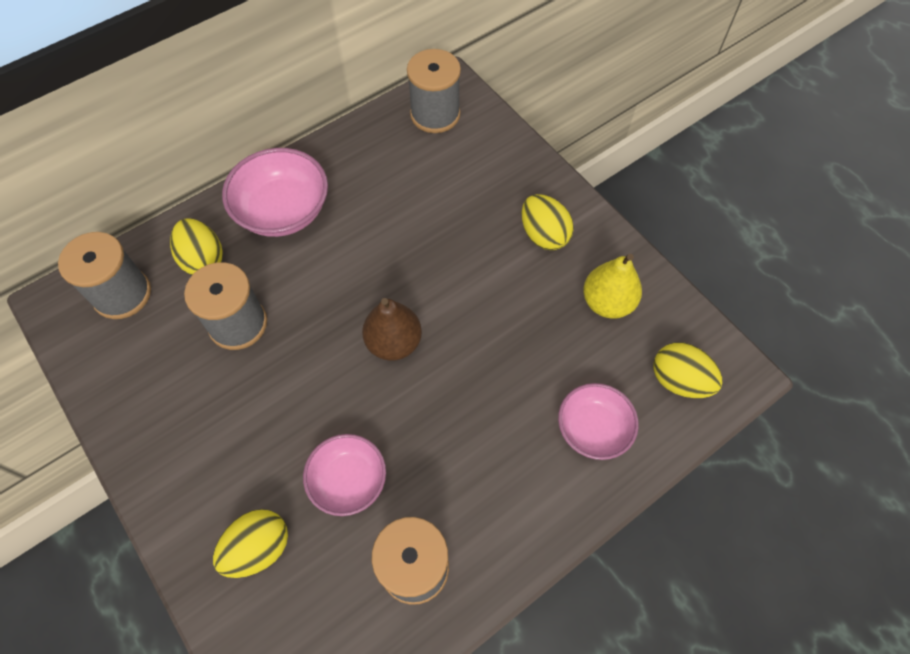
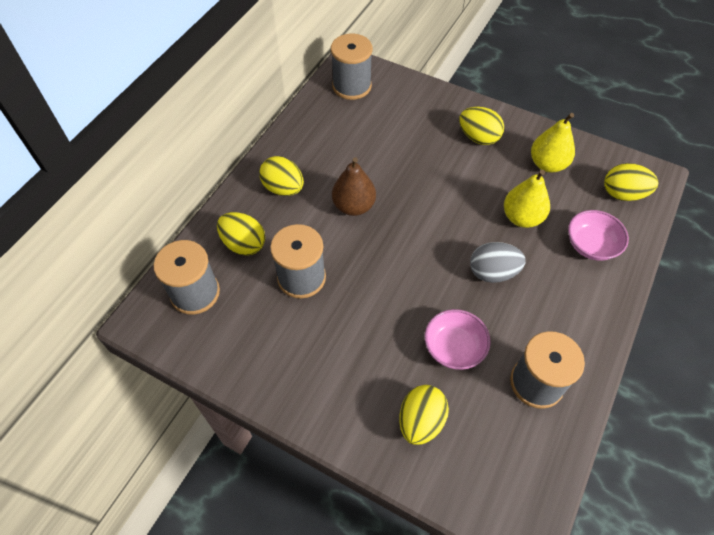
camera: 25 degrees left, 5 degrees down
(283, 211) = (283, 188): pink bowl -> yellow egg
(394, 342) = (424, 245): brown pear -> brown pear (353, 206)
(451, 411) = (492, 272): none -> grey egg
(530, 358) = (522, 217): none -> yellow pear

